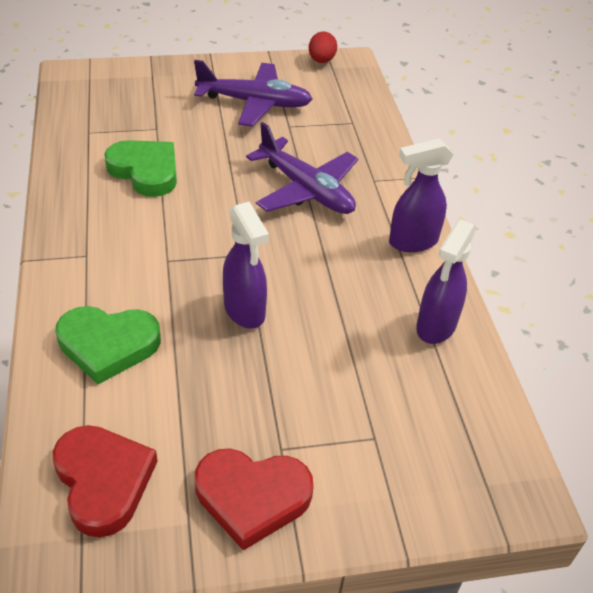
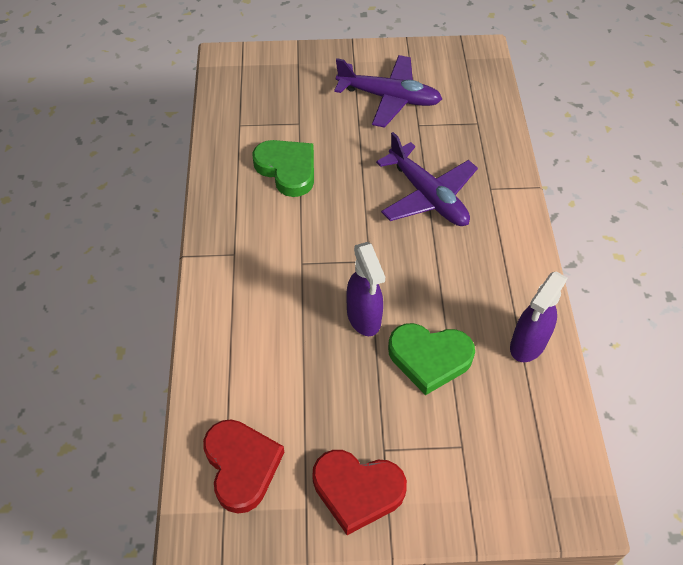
camera: 10 degrees right, 10 degrees up
(108, 345) = (249, 343): green heart -> green heart (429, 358)
(321, 61) = (455, 50): red egg -> none
(412, 242) = (517, 256): purple spray bottle -> none

